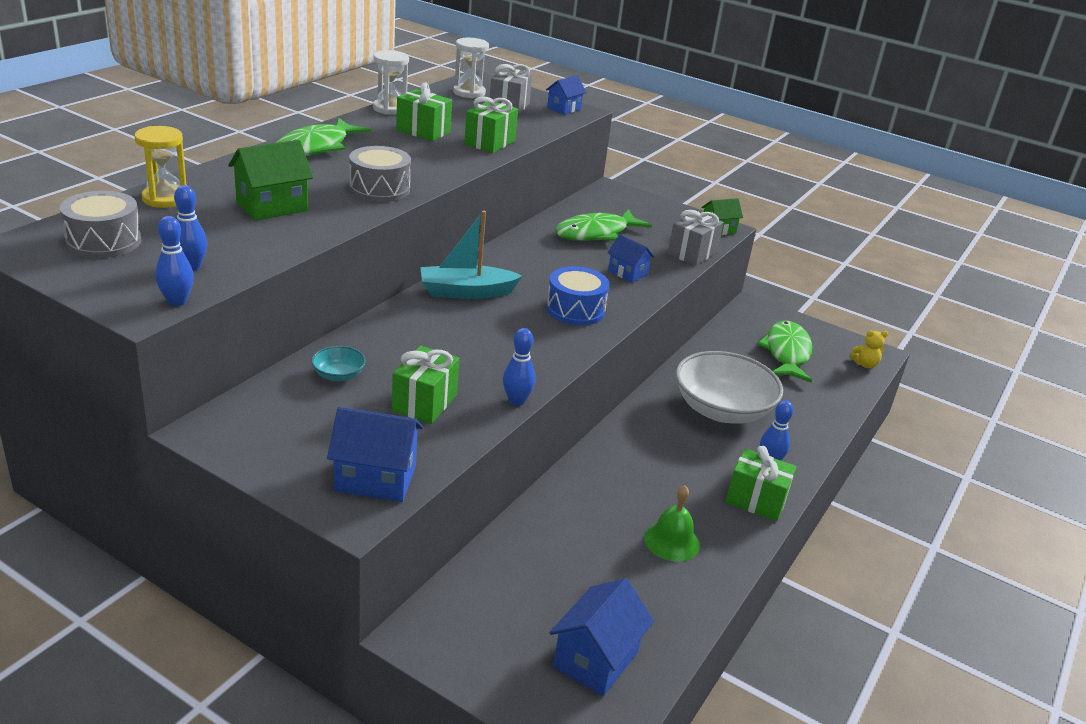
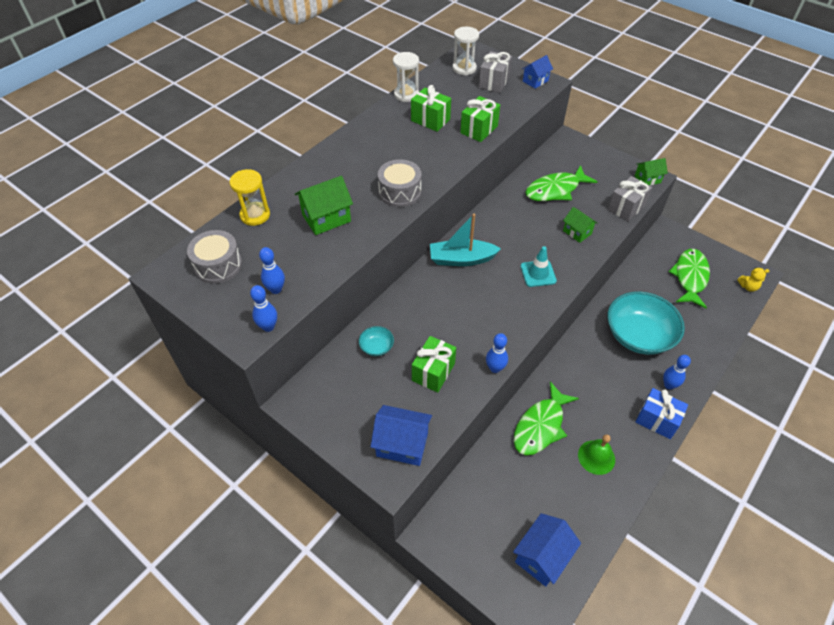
camera: 10 degrees right, 20 degrees up
(316, 147) = (355, 146): green fish -> green fish (540, 426)
(575, 309) = (538, 273): blue drum -> turquoise traffic cone
(627, 273) = (577, 232): blue house -> green house
(722, 410) = (638, 335): white bowl -> turquoise bowl
(756, 500) = (657, 420): green gift -> blue gift

